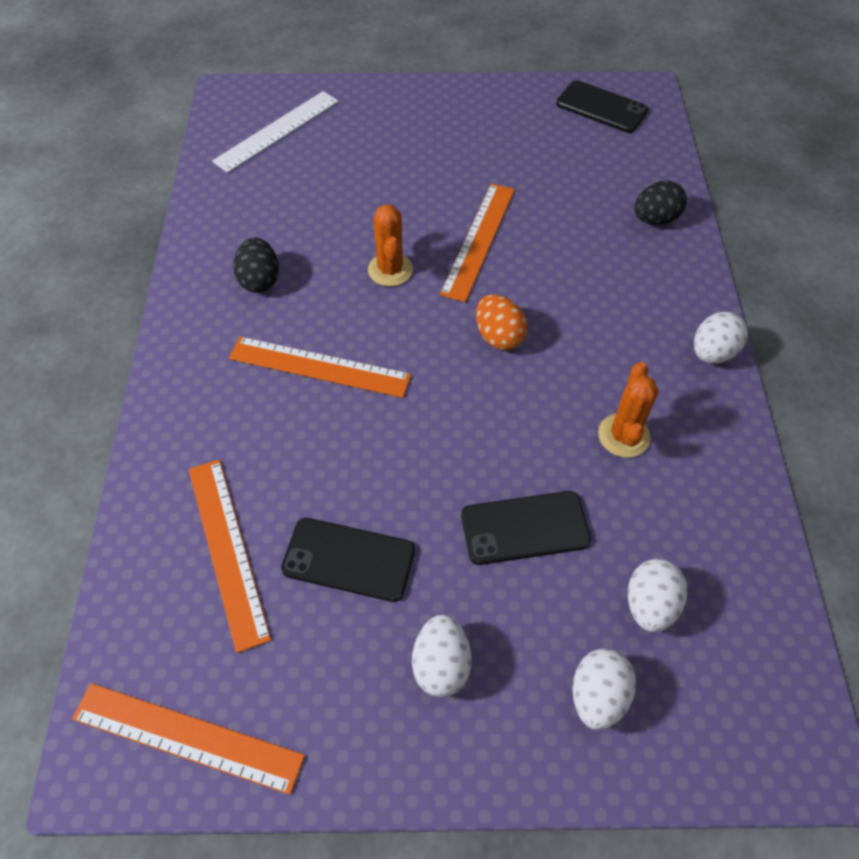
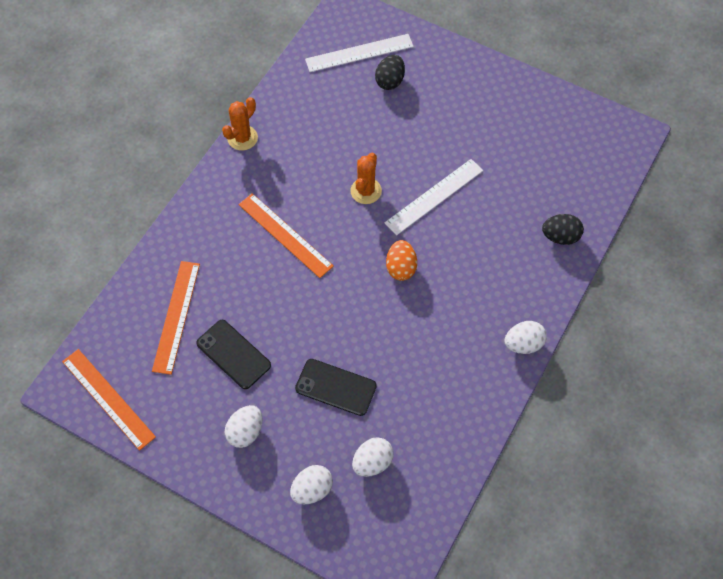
camera: 30 degrees right, 5 degrees up
(260, 280) = (285, 160): black egg -> black egg (390, 81)
(479, 240) = (434, 196): orange ruler -> white ruler
(601, 107) = (592, 133): black phone -> none
(623, 436) = (429, 366): orange cactus -> orange cactus (242, 138)

